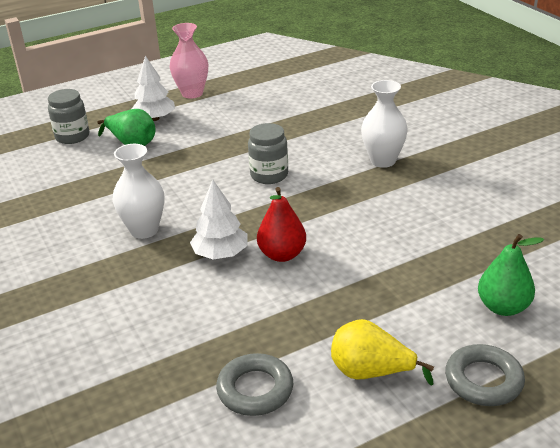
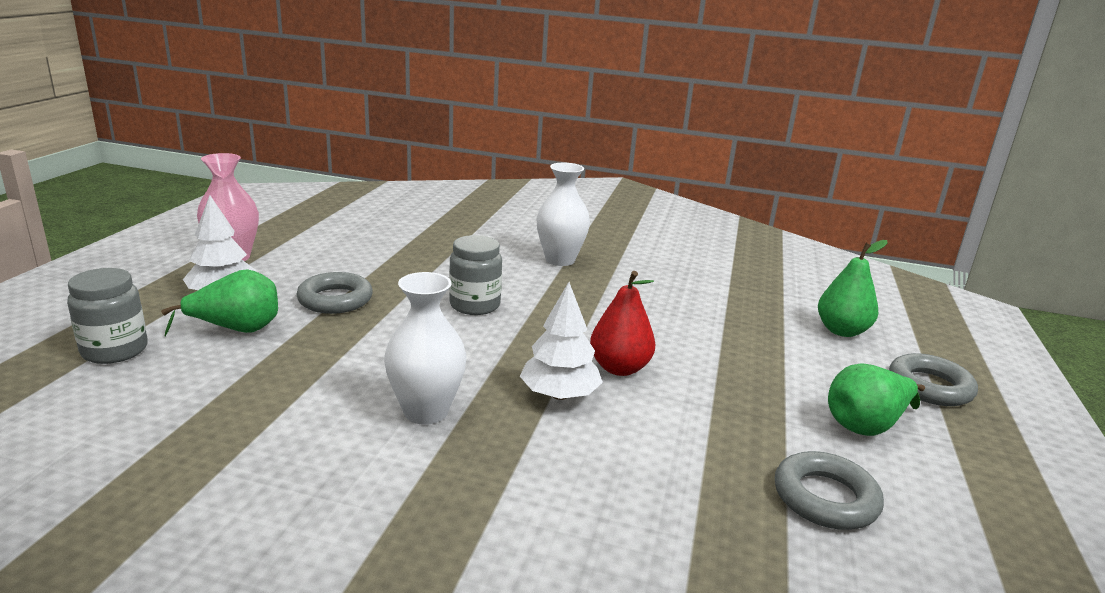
camera: 50 degrees left, 10 degrees down
(201, 142) = (335, 299): none -> grey ring
(371, 372) = (866, 425): yellow pear -> green pear

